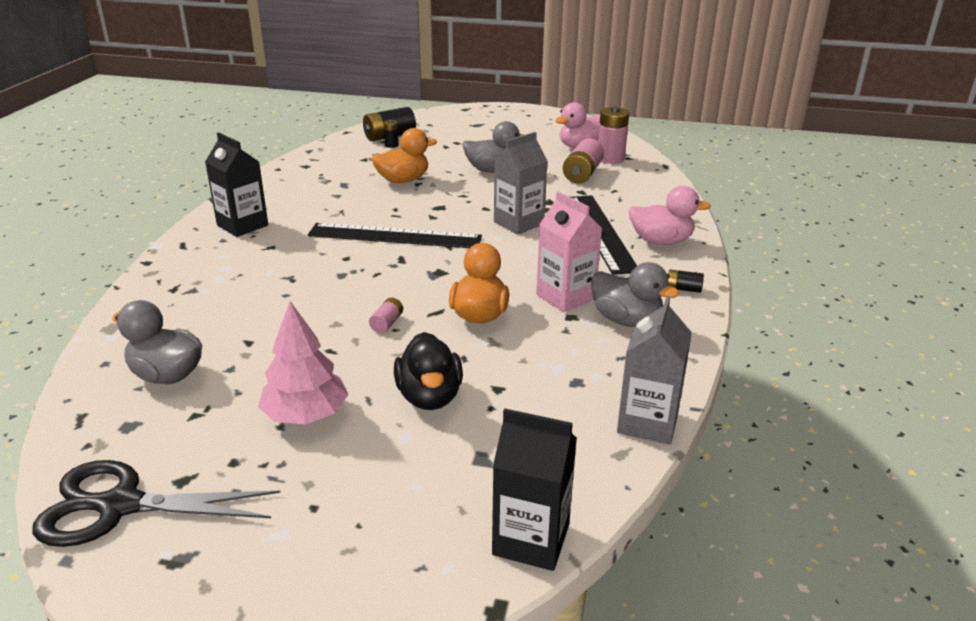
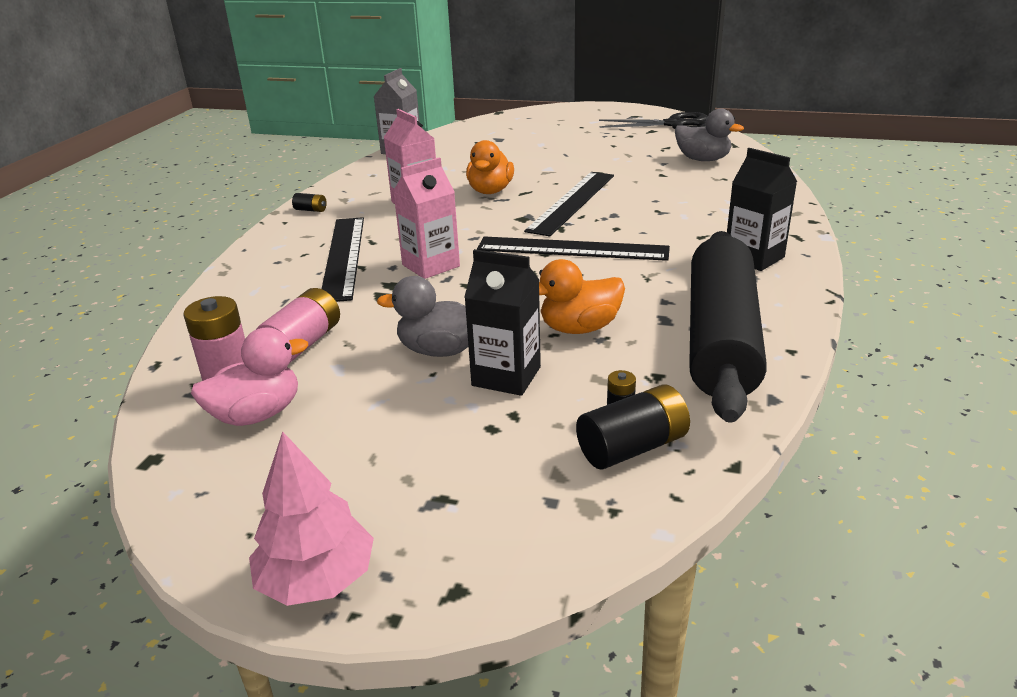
camera: 175 degrees left, 0 degrees up
(306, 415) = (600, 148): pink tree -> pink tree (317, 579)
(315, 174) = (720, 338): none -> black rolling pin
(381, 293) = (572, 202): none -> black ruler
(387, 323) = (563, 185): pink battery -> none
(429, 397) = (527, 155): black duck -> none
(518, 223) = (431, 265): grey carton -> pink carton
(531, 540) = (480, 123): black carton -> black carton (506, 376)
(626, 320) = (377, 190): grey duck -> none
(661, 241) = (288, 248): pink duck -> none

